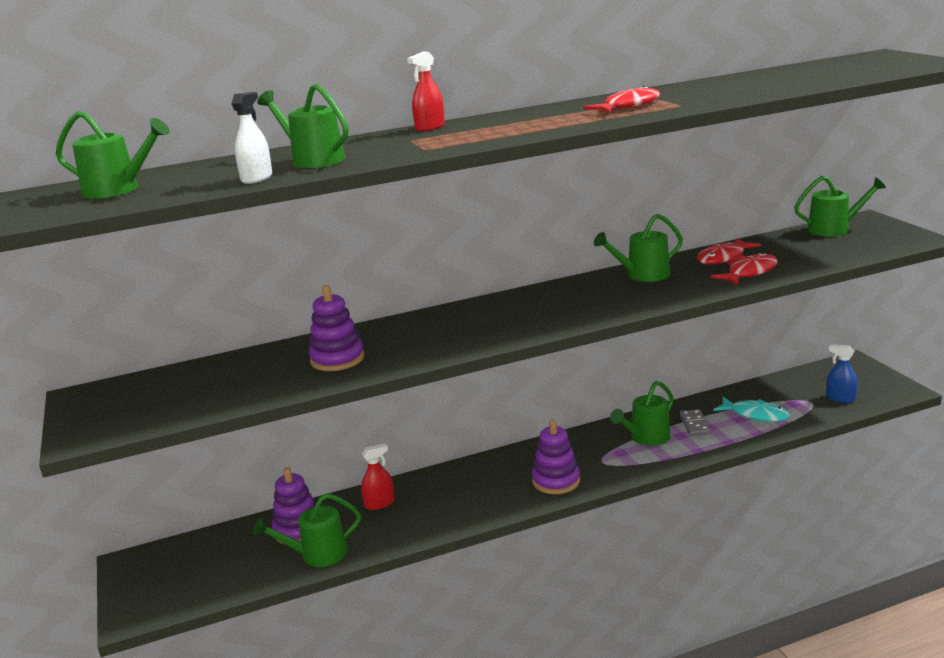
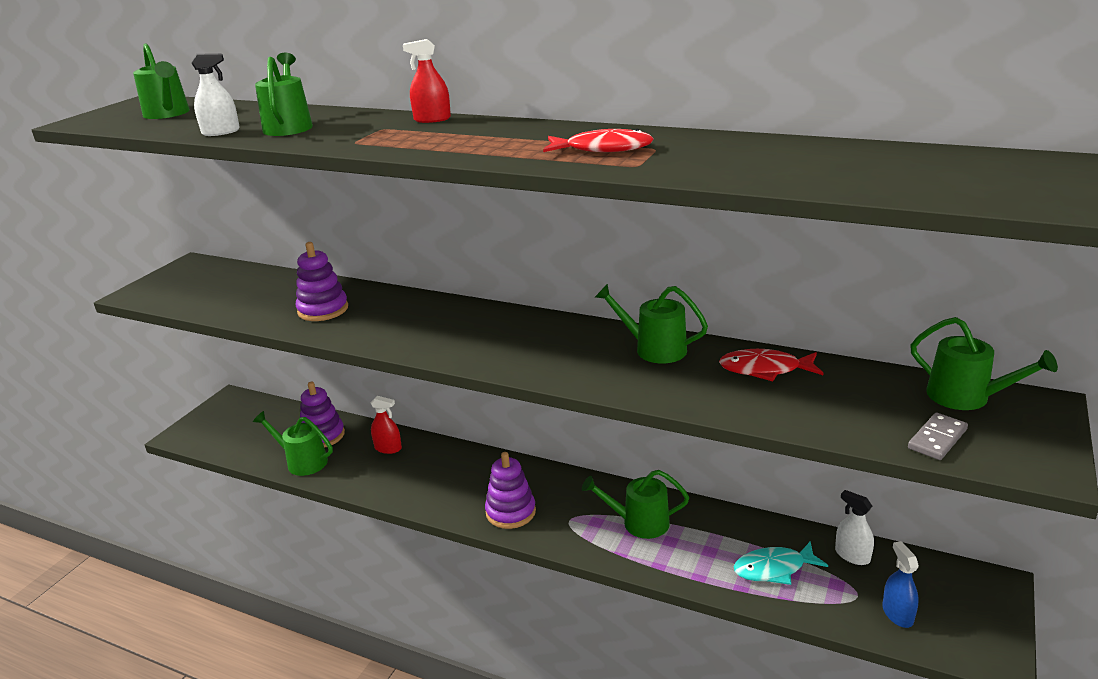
camera: 45 degrees right, 5 degrees up
(695, 424) = (701, 539): grey domino -> grey domino (937, 439)
(749, 272) = (747, 400): red fish -> none
(755, 414) = (774, 569): turquoise fish -> turquoise fish turned 90 degrees clockwise
(777, 387) = (852, 555): none -> white spray bottle

